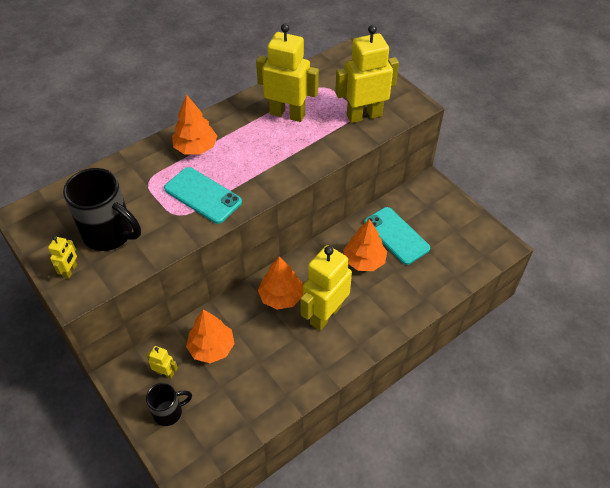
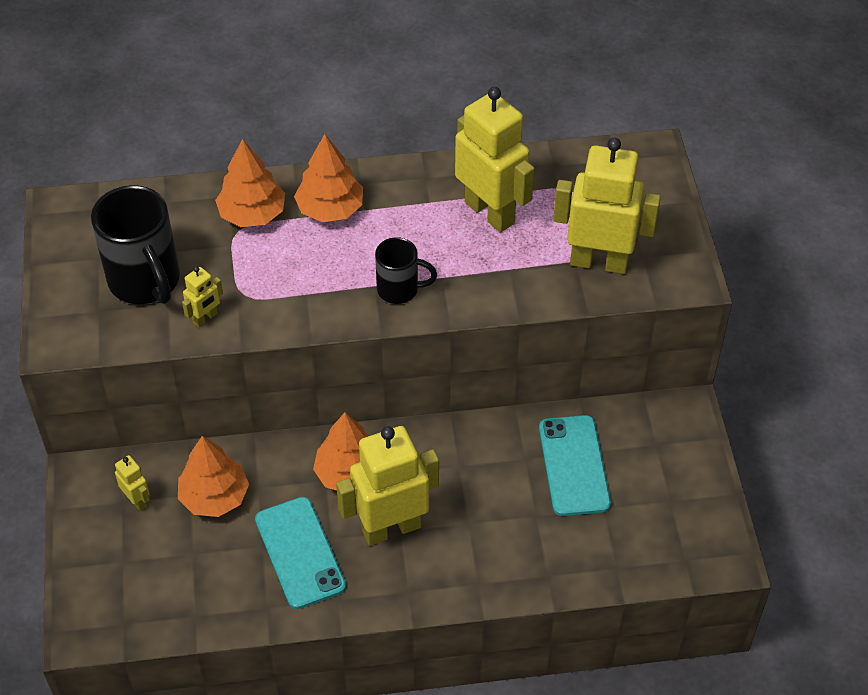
camera: 30 degrees right, 0 degrees up
(70, 271) = (70, 309): yellow robot -> yellow robot (205, 318)
(169, 412) = (110, 552): black mug -> black mug (399, 289)
(203, 195) = (293, 282): turquoise phone -> turquoise phone (300, 552)
(364, 260) = (500, 479): orange tree -> orange tree (252, 214)

